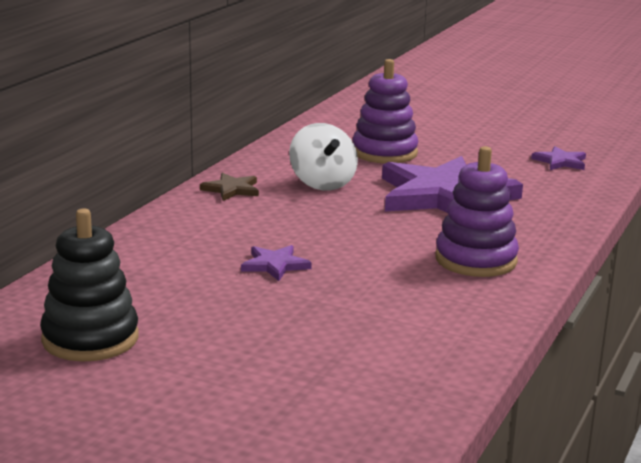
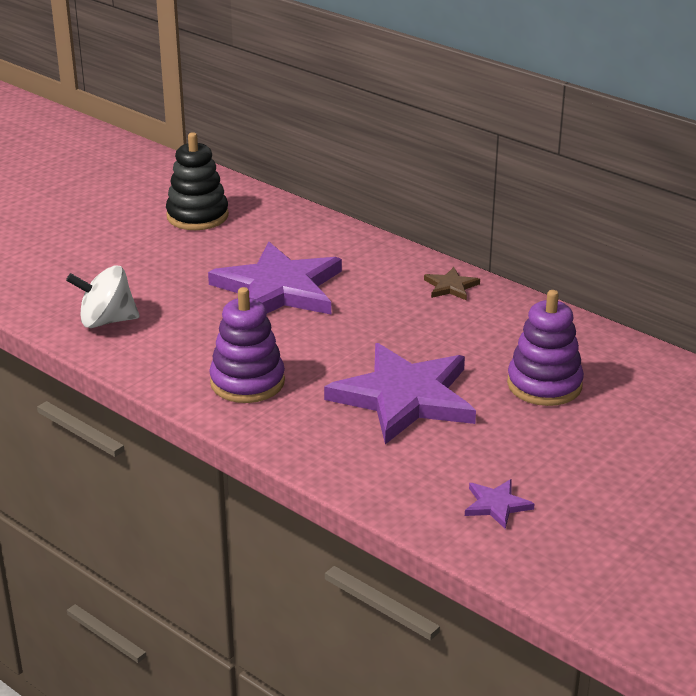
camera: 105 degrees right, 10 degrees up
(275, 265) = (279, 288): purple star -> purple star, size x2.40
(322, 183) = (456, 334): white spinning top -> white spinning top (106, 321)

